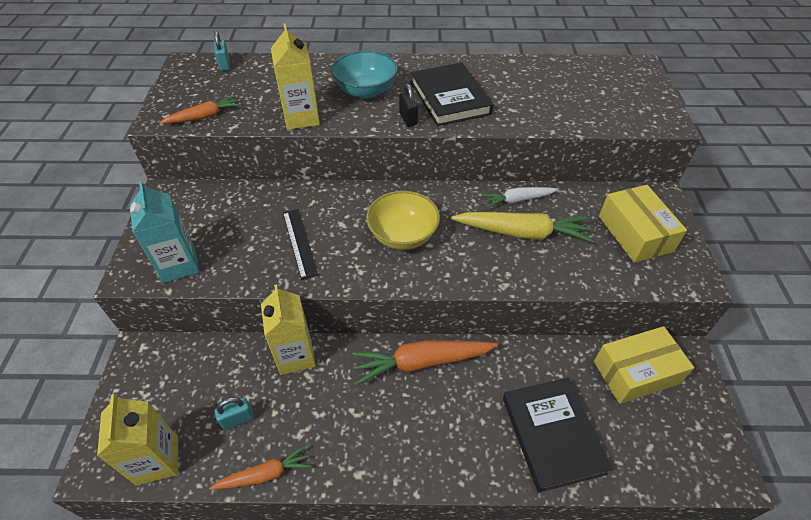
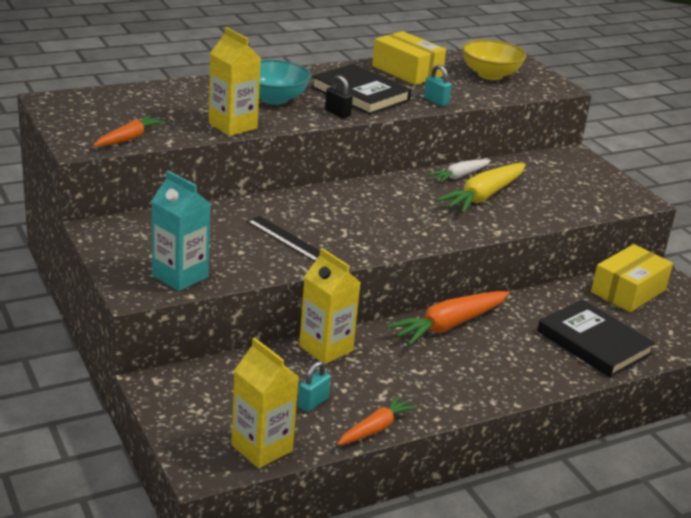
camera: 30 degrees left, 20 degrees down
(224, 65) = (97, 96): turquoise padlock -> turquoise padlock (436, 101)
(403, 235) = (380, 216): yellow bowl -> yellow bowl (490, 75)
(522, 233) = (483, 196): yellow carrot -> yellow carrot turned 150 degrees clockwise
(635, 233) = (574, 181): yellow box -> yellow box (407, 71)

